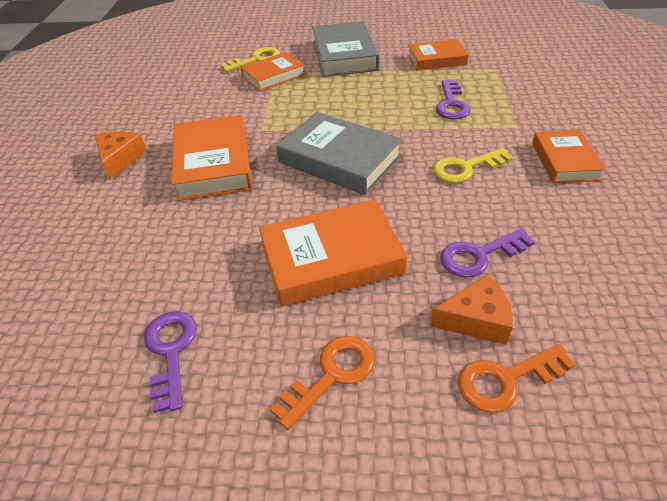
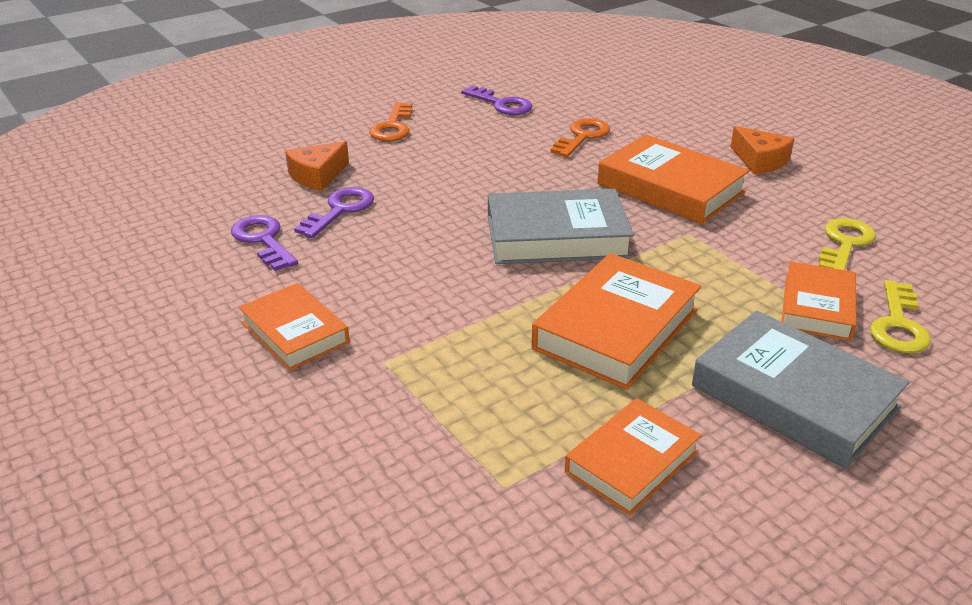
camera: 140 degrees right, 10 degrees down
(331, 259) = (460, 169): orange book -> orange book (616, 329)
(451, 104) = (507, 364): purple key -> purple key (263, 240)
(465, 168) = (410, 278): yellow key -> yellow key (844, 244)
(506, 380) = (280, 158): orange key -> orange key (582, 136)

